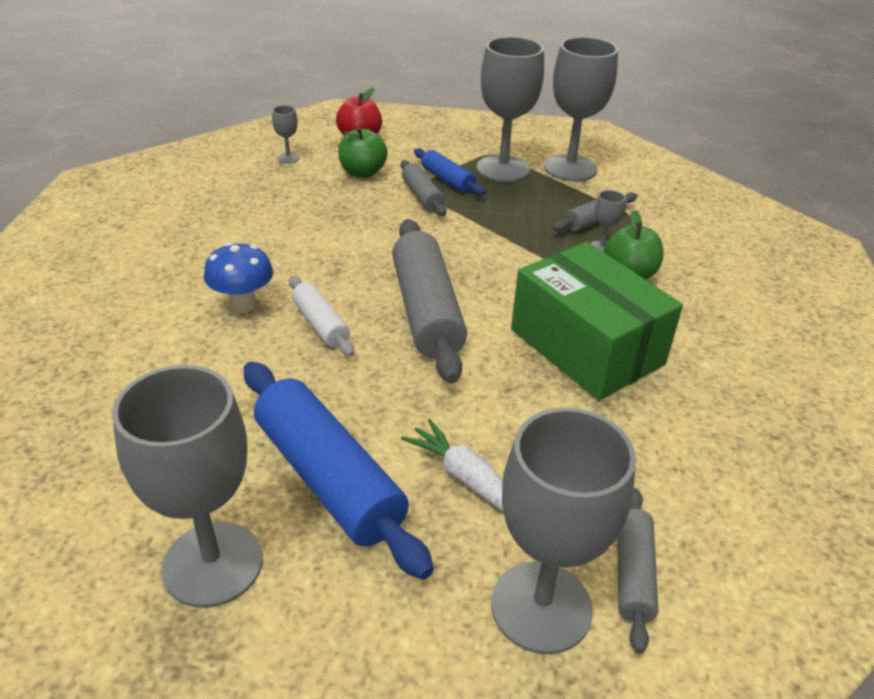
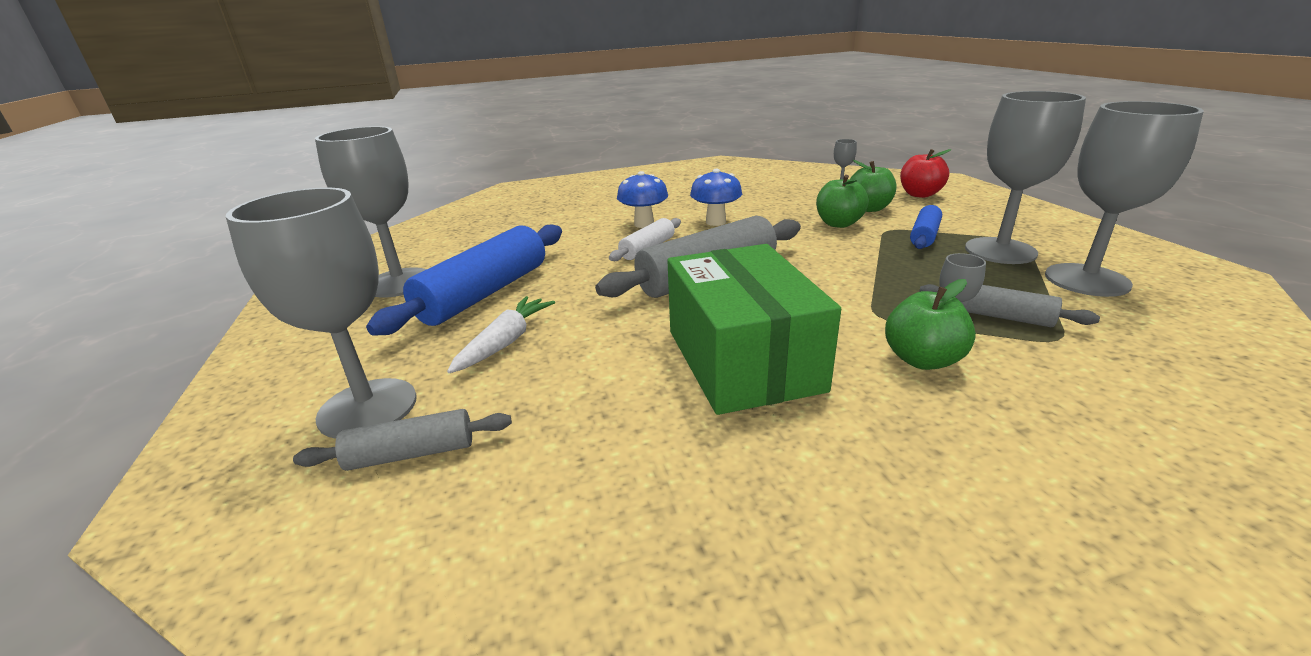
camera: 70 degrees right, 10 degrees down
(295, 259) = (716, 222): none -> blue mushroom
(380, 201) = (838, 224): none -> green apple
(422, 196) = (876, 234): grey rolling pin -> none
(586, 347) = (742, 360): green box -> green box turned 45 degrees counterclockwise

